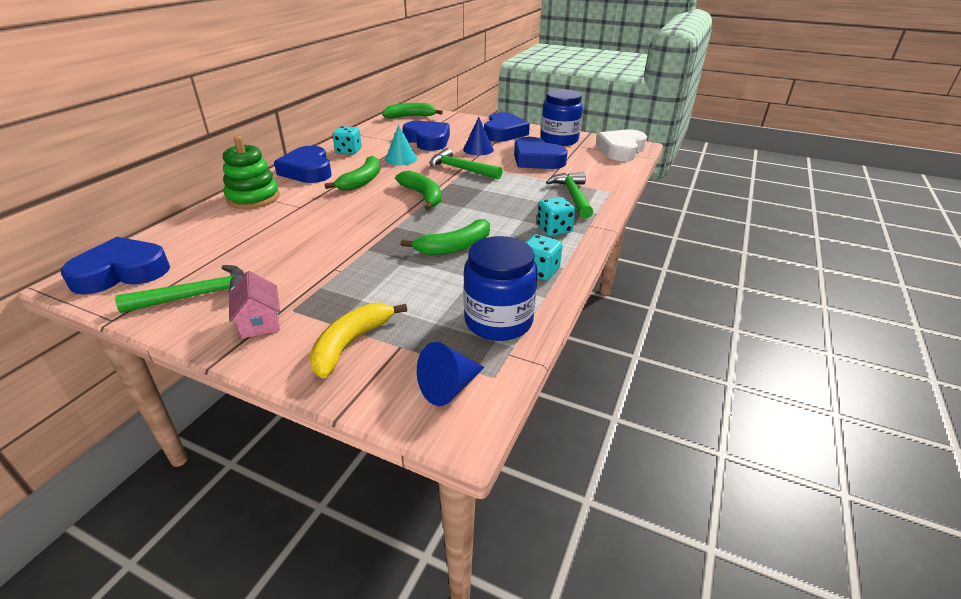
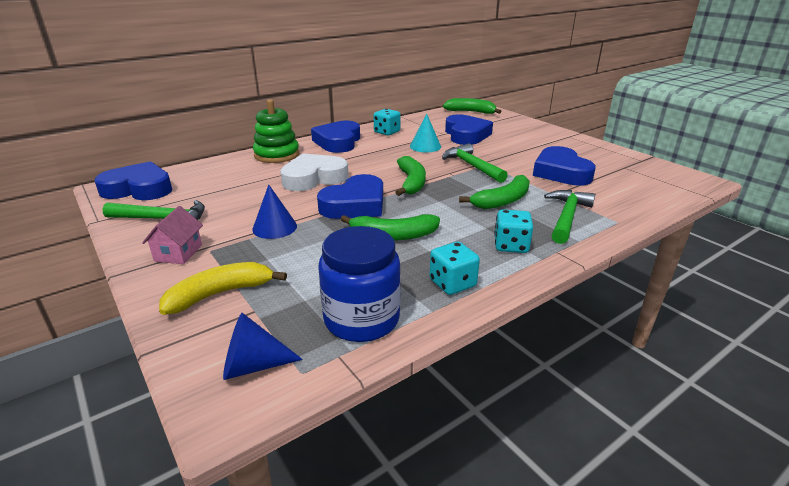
camera: 30 degrees right, 5 degrees down
(362, 181) = (372, 159): green banana -> green banana (502, 201)
(478, 149) = (507, 151): blue cone -> blue cone (274, 227)
(504, 133) = (550, 140): blue heart -> blue heart (355, 204)
(559, 140) = (606, 157): blue jar -> none
(621, 150) = (675, 181): white heart -> white heart (314, 178)

